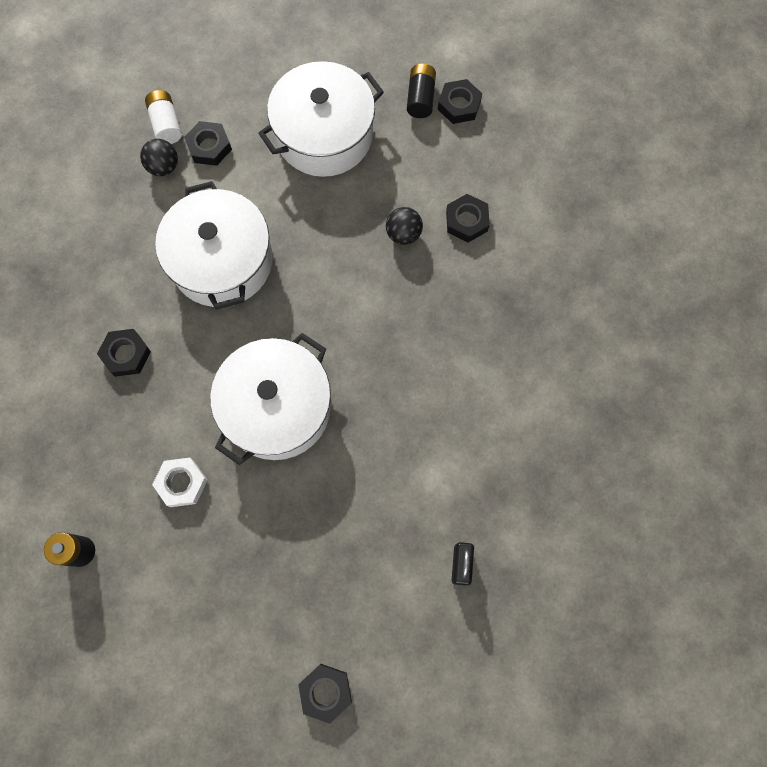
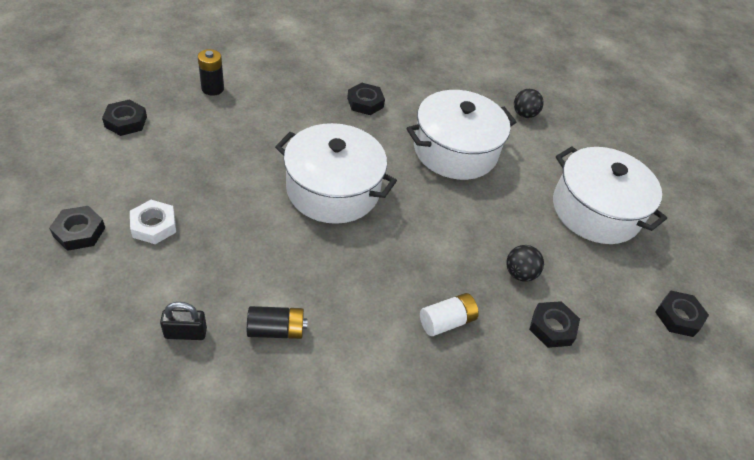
camera: 75 degrees right, 25 degrees down
(166, 124) = (561, 114): white battery -> white battery (446, 321)
(182, 483) = (265, 136): white nut -> white nut (154, 225)
(209, 146) = (552, 138): black nut -> black nut (126, 122)
(420, 98) = (669, 283): black battery -> black battery (276, 330)

